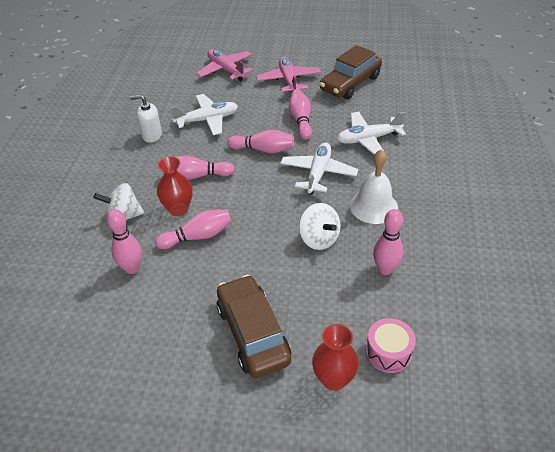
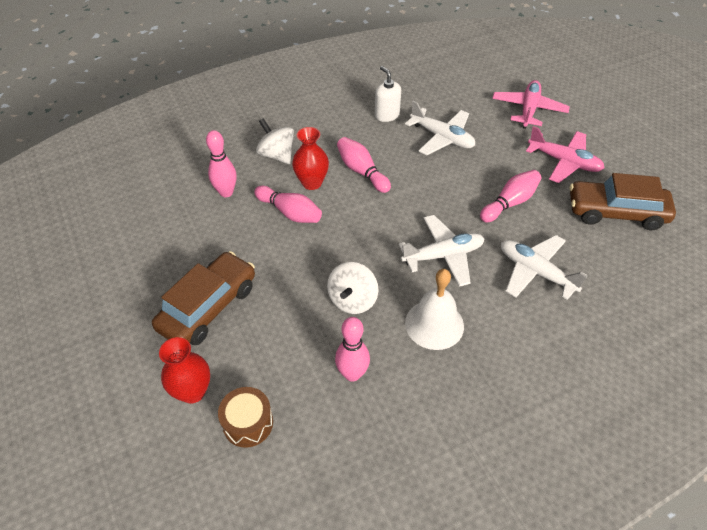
camera: 55 degrees right, 5 degrees up
(263, 150) = (439, 197): pink bowling pin -> none
(288, 81) = (564, 162): pink plane -> pink plane turned 75 degrees clockwise
(388, 352) = (248, 423): pink drum -> brown drum

